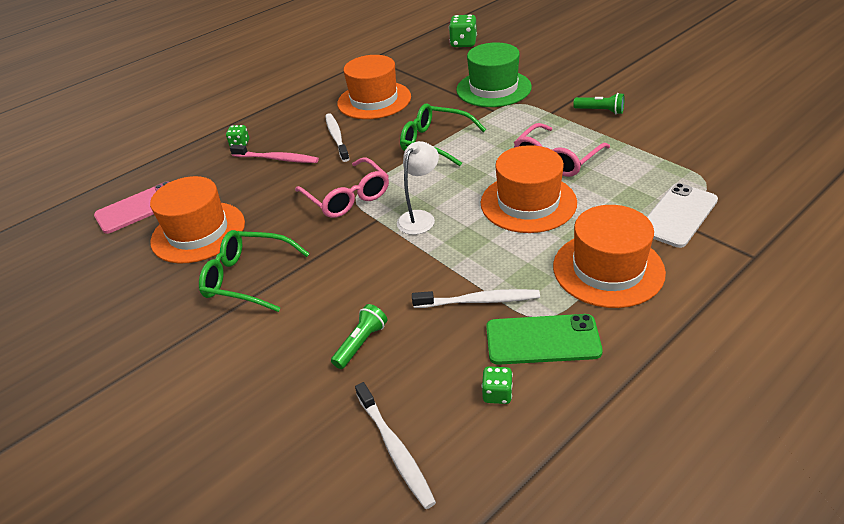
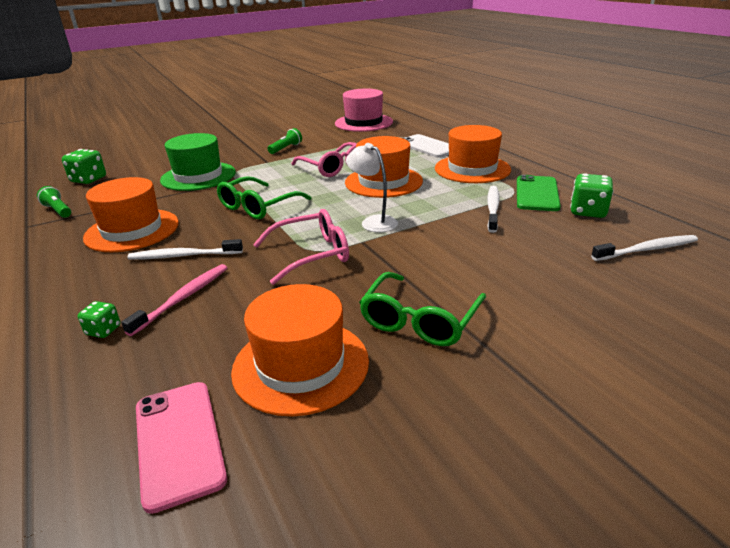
camera: 80 degrees left, 10 degrees down
(361, 343) = (534, 257): green flashlight -> green flashlight (58, 210)
(497, 394) = (588, 212): green dice -> green dice, size x1.70
(747, 139) = (363, 123): none -> pink hat

